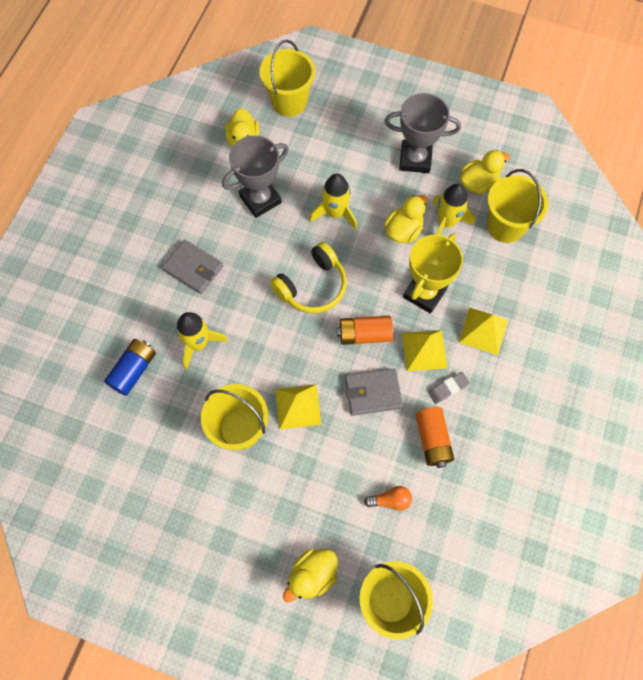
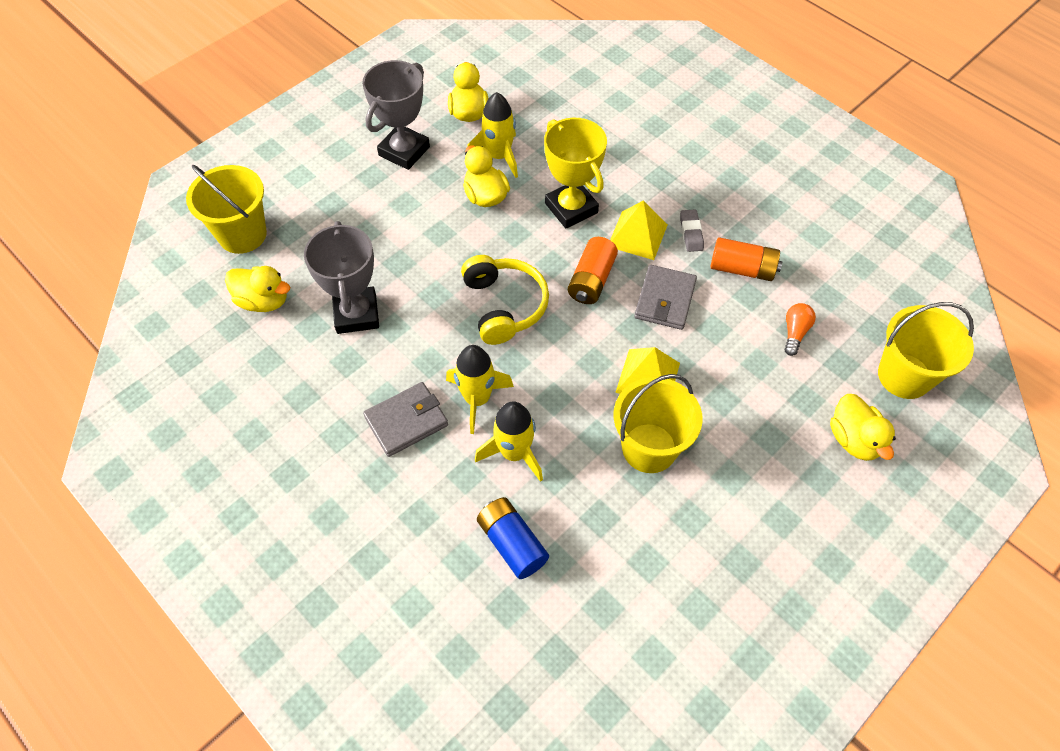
camera: 65 degrees left, 10 degrees down
(335, 213) = (424, 248): yellow rocket -> yellow rocket (477, 399)
(483, 331) = (641, 178): yellow pyramid -> none
(505, 226) = (533, 112): yellow bucket -> none

